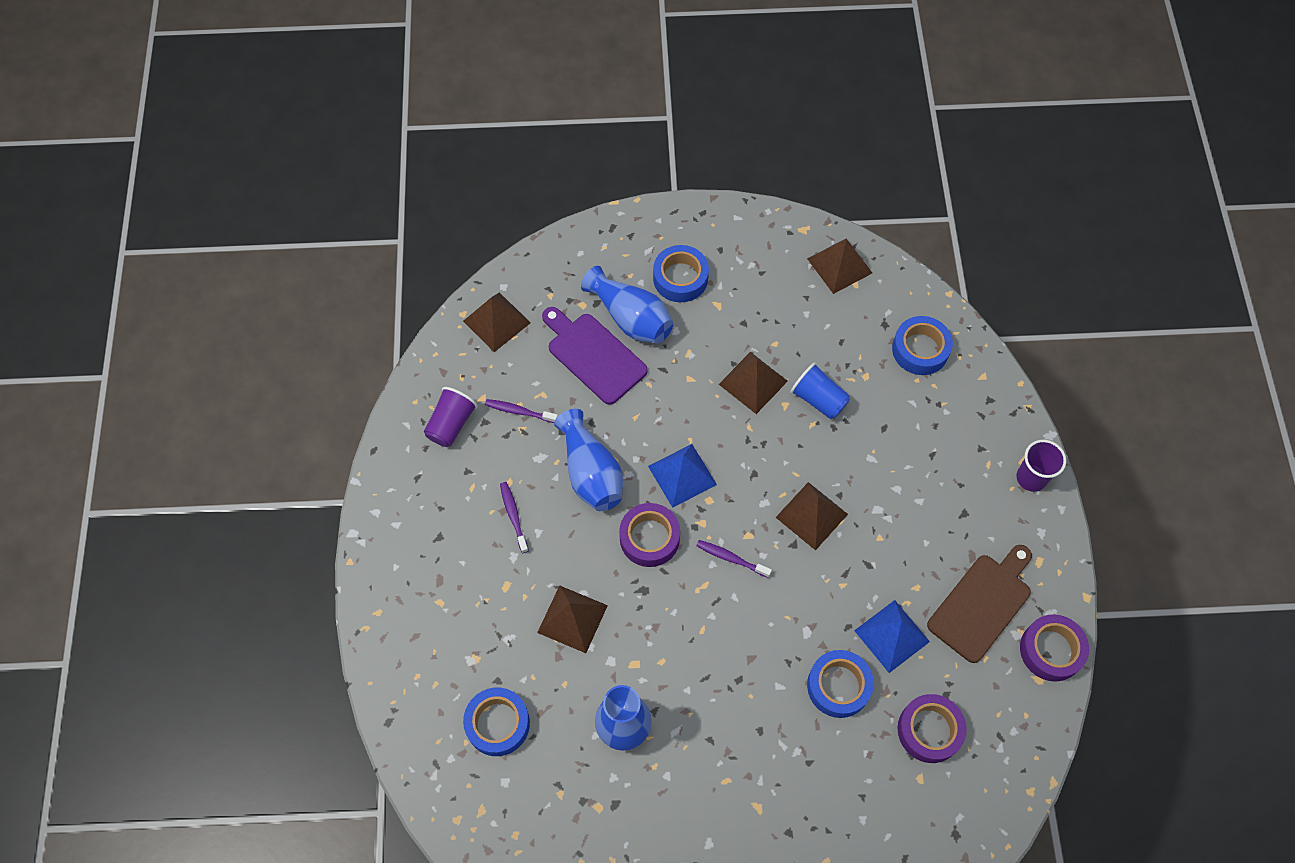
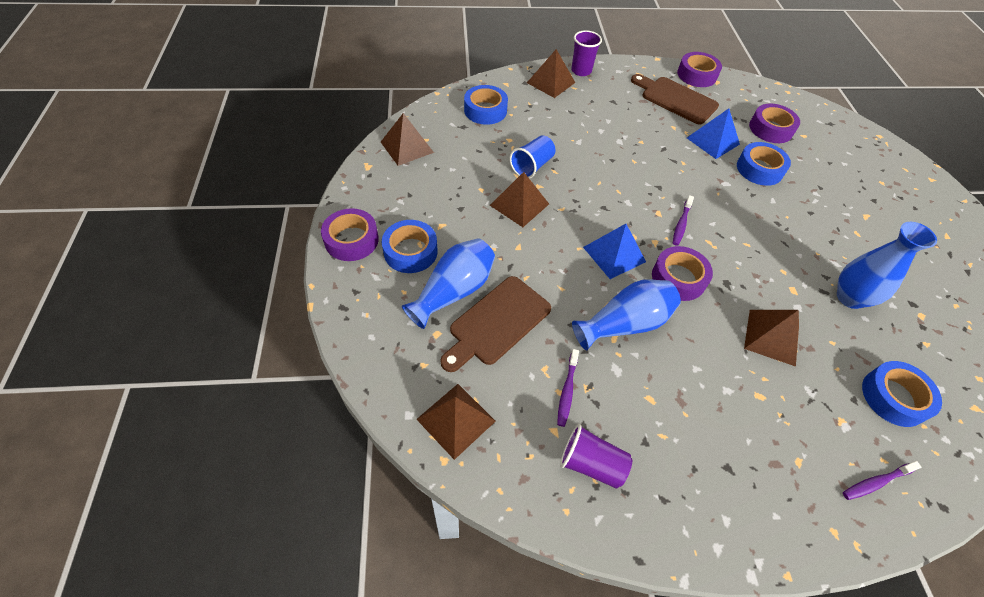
camera: 95 degrees left, 10 degrees down
(513, 516) = (685, 392): purple toothbrush -> purple toothbrush (875, 482)
(594, 355) = (497, 322): purple cutting board -> brown cutting board
(694, 225) = (351, 240): none -> purple tape
(811, 515) = (633, 175): brown pyramid -> brown pyramid (551, 82)

